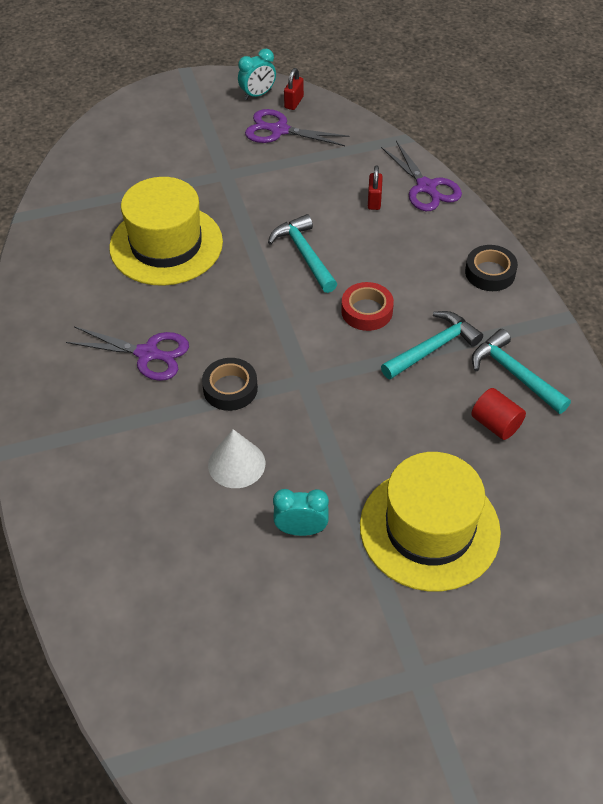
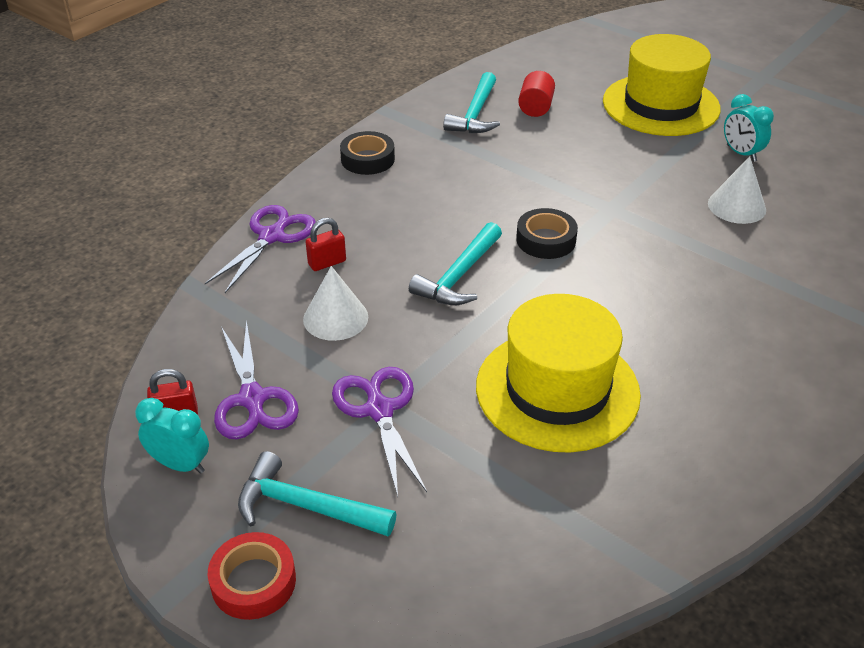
camera: 125 degrees left, 10 degrees down
(148, 354) = (709, 316): purple scissors -> purple scissors (379, 409)
(230, 388) = (675, 244): black tape -> black tape (546, 240)
(316, 184) = (335, 318): none -> white cone
(367, 311) = (492, 207): red tape -> red tape (253, 581)
(433, 348) = (493, 158): turquoise hammer -> turquoise hammer (305, 506)

